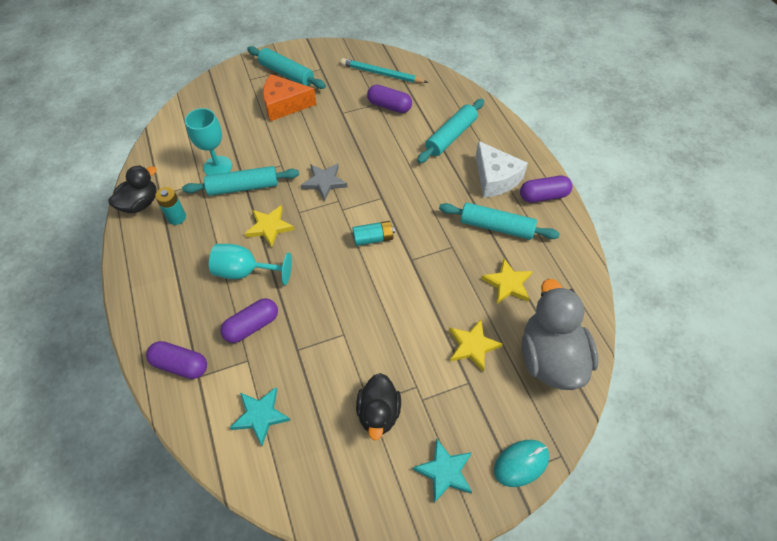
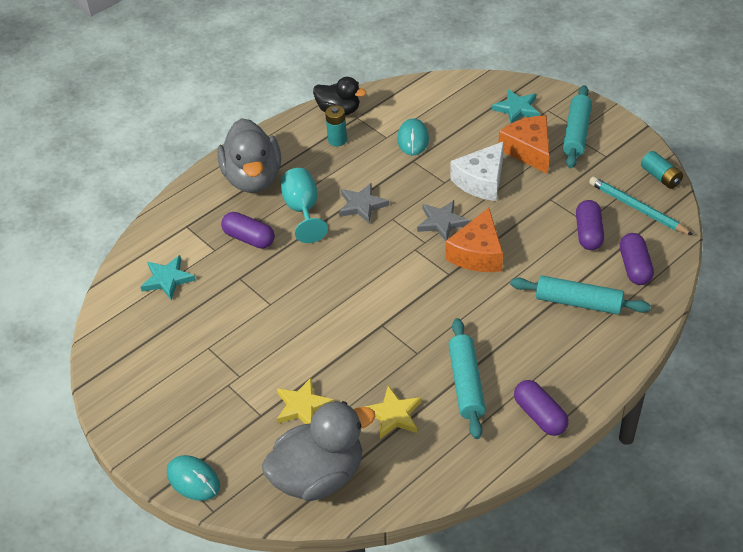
camera: 70 degrees right, 10 degrees down
(175, 298) = (253, 178): none -> grey duck
(180, 365) = (192, 210): purple capsule -> purple capsule (634, 267)
(217, 167) = (413, 139): turquoise goblet -> turquoise mouse
(243, 187) = (399, 167): turquoise rolling pin -> none
(269, 227) = (362, 205): yellow star -> grey star
(371, 173) = (477, 253): none -> orange cheese
(373, 238) = (391, 286): turquoise battery -> turquoise battery (660, 177)
(378, 413) = (201, 357): black duck -> none
(381, 74) = (637, 208): turquoise pencil -> turquoise pencil turned 45 degrees counterclockwise
(444, 471) = (164, 423): turquoise star -> turquoise star (516, 109)
(495, 178) = (538, 362): white cheese -> white cheese (481, 181)

